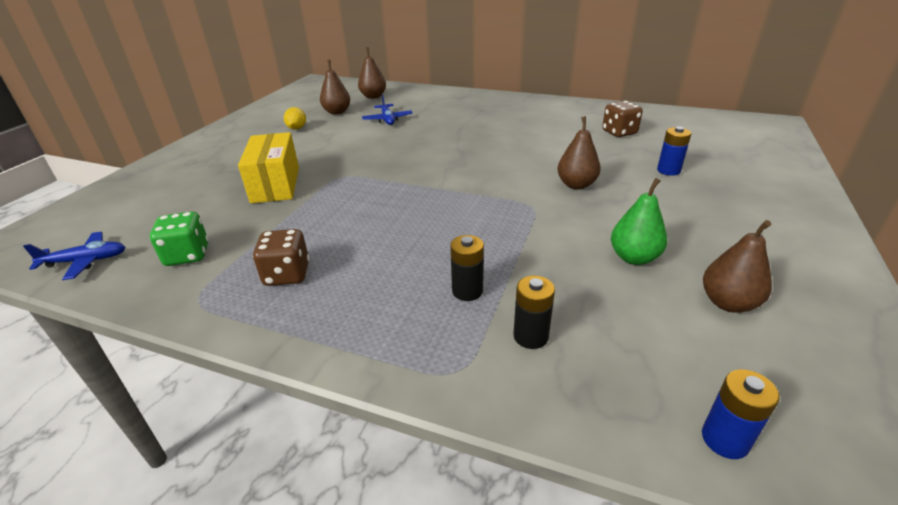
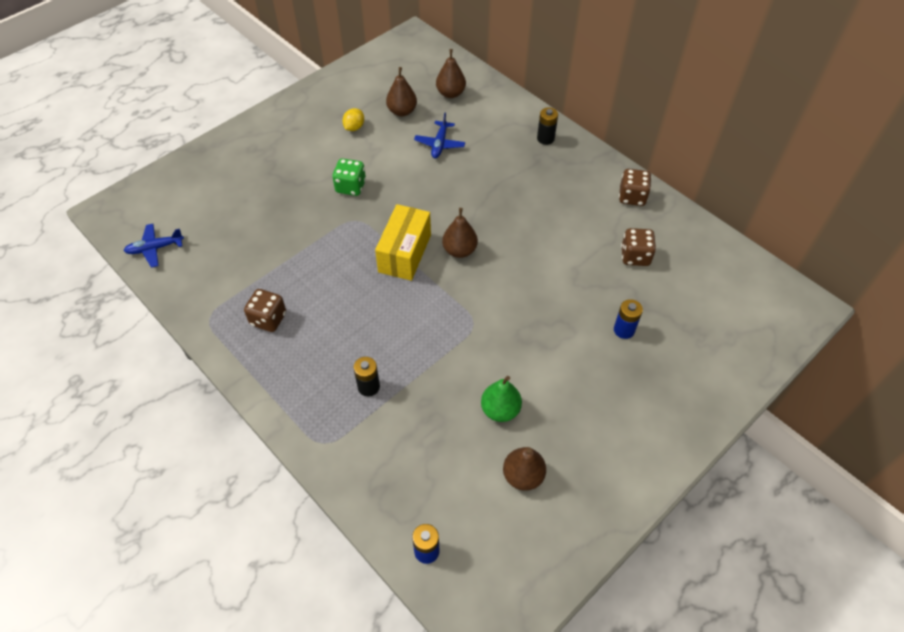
camera: 25 degrees right, 20 degrees up
(86, 261) = (155, 248): blue plane -> blue plane turned 150 degrees clockwise
(187, 255) = (216, 270): green dice -> green dice (350, 187)
(276, 184) = (302, 210): yellow box -> yellow box (405, 253)
(530, 336) = (380, 440): black battery -> black battery (545, 138)
(576, 108) = (632, 197): none -> brown dice
(576, 185) = (529, 313): brown pear -> brown pear (459, 250)

